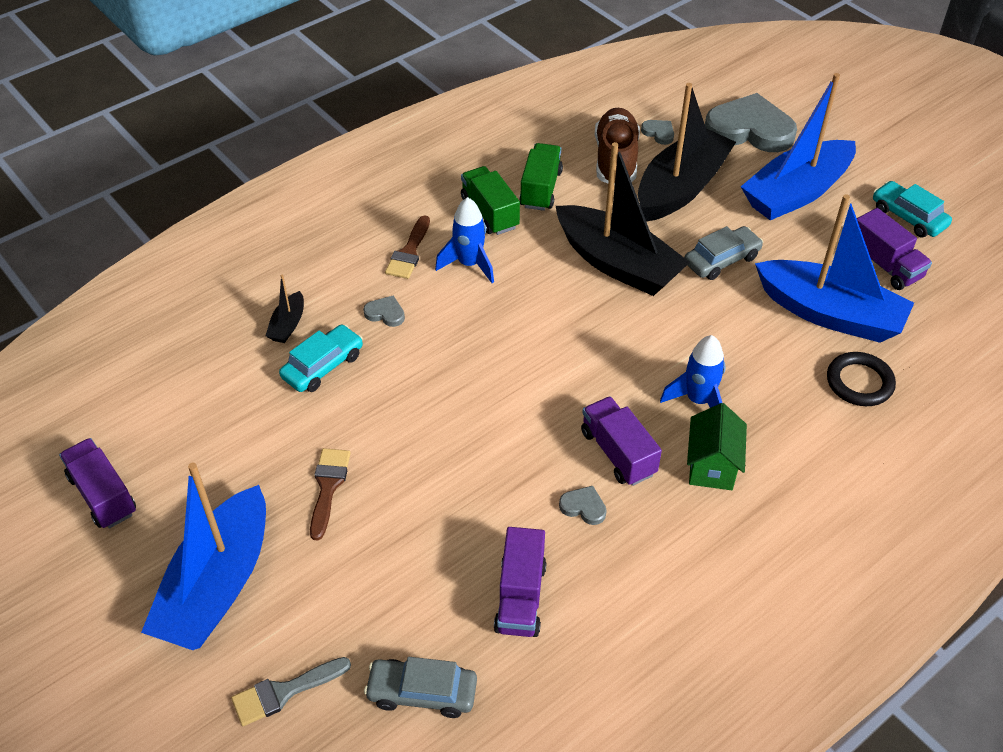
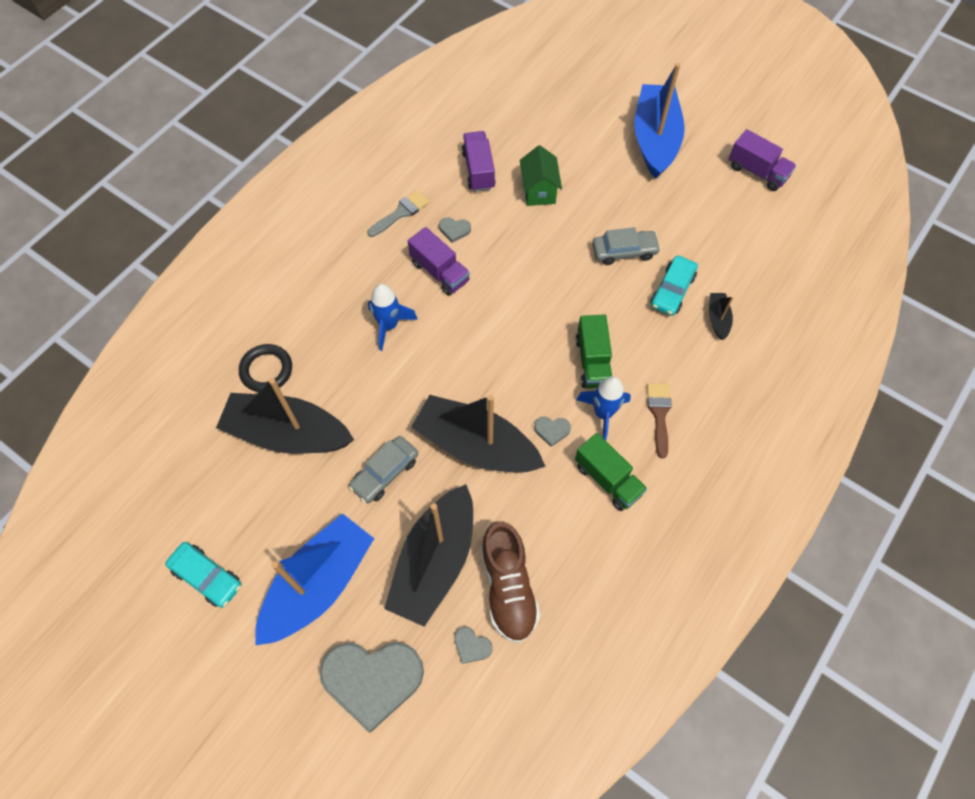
camera: 165 degrees right, 15 degrees up
(284, 692) = (588, 100): grey brush -> grey brush (401, 213)
(328, 487) = (622, 207): brown brush -> none
(385, 313) = (649, 347): grey heart -> grey heart (551, 430)
(422, 692) = (516, 114): grey car -> grey car (624, 251)
(540, 189) = (571, 524): green truck -> green truck (592, 361)
(712, 466) = (373, 277): green house -> green house (539, 191)
(830, 314) = (288, 433): blue boat -> black boat
(884, 265) = (236, 504): purple truck -> none

